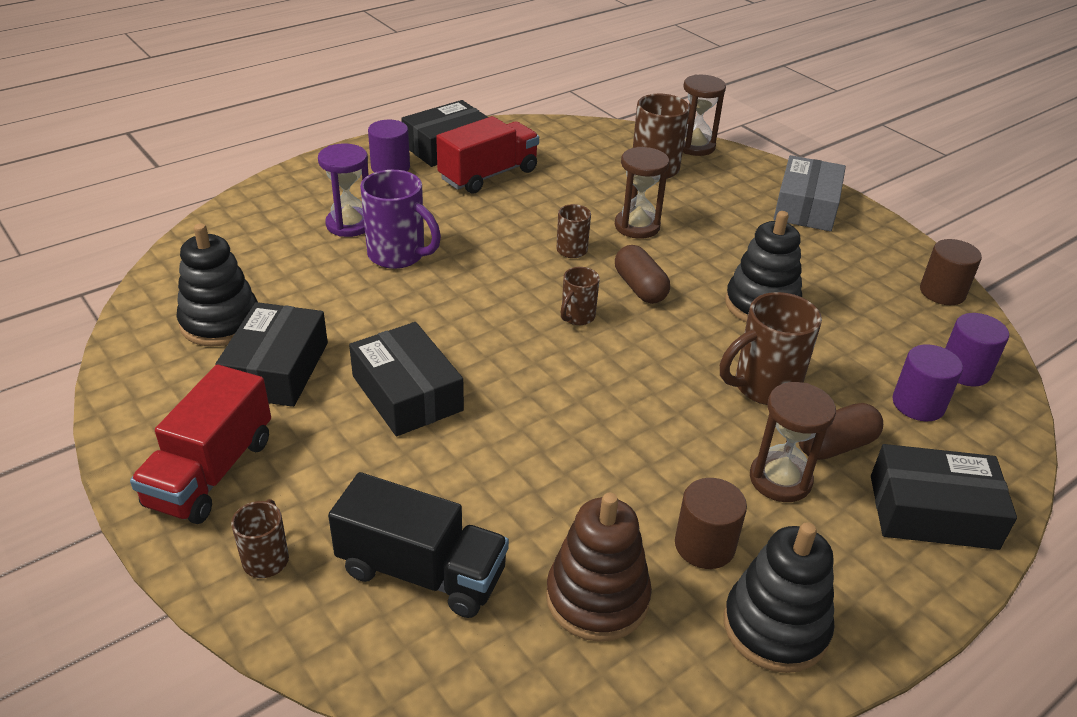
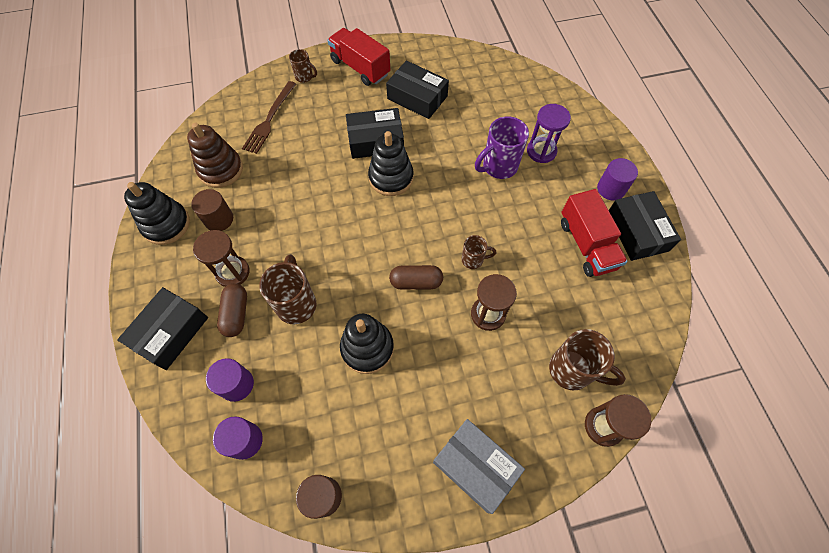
camera: 115 degrees right, 25 degrees up
(220, 322) = (463, 83): black stacking toy -> black stacking toy (391, 178)
(422, 572) = (269, 119): black truck -> brown fork
(577, 317) = (402, 235): brown mug -> none

